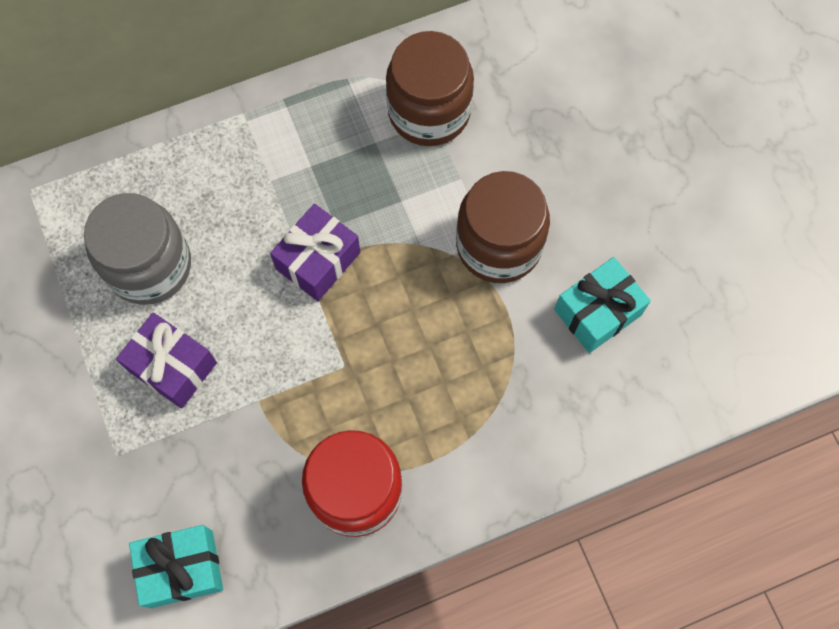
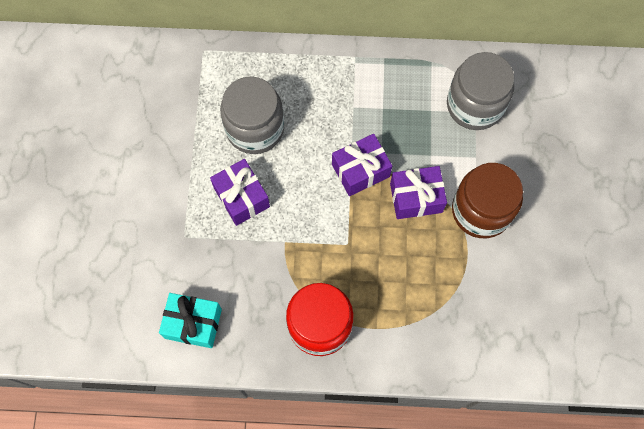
camera: 25 degrees right, 0 degrees up
(407, 265) = (416, 198): none -> purple gift
(429, 111) = (475, 105): brown jar -> grey jar
(597, 312) = (526, 282): turquoise gift -> none

